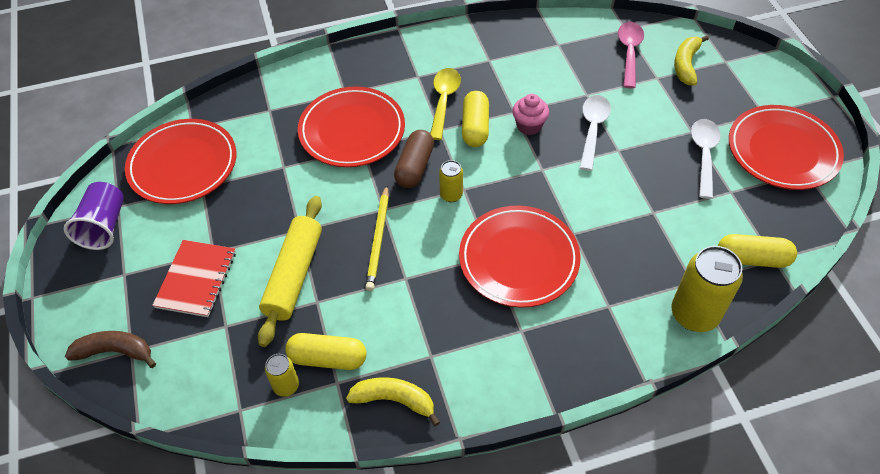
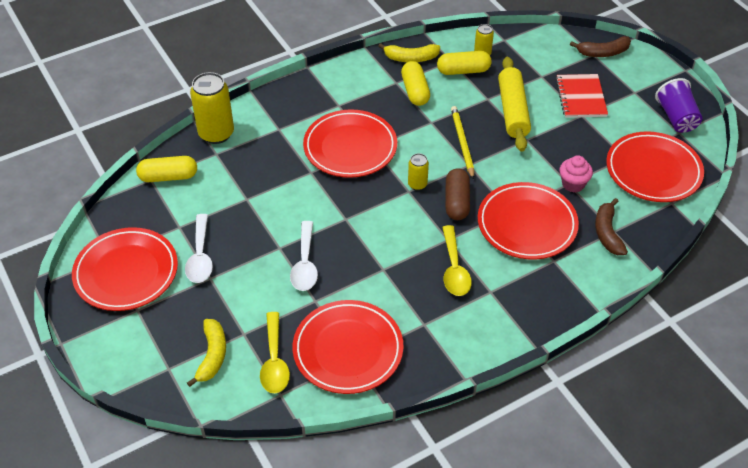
camera: 165 degrees right, 5 degrees down
(277, 109) = (607, 233): none -> brown banana
(475, 127) = (415, 247): yellow capsule -> yellow capsule (415, 91)
(529, 126) = (365, 257): pink cupcake -> pink cupcake (573, 184)
(562, 51) = (348, 350): none -> red plate
(629, 52) = (274, 361): pink spoon -> yellow spoon

